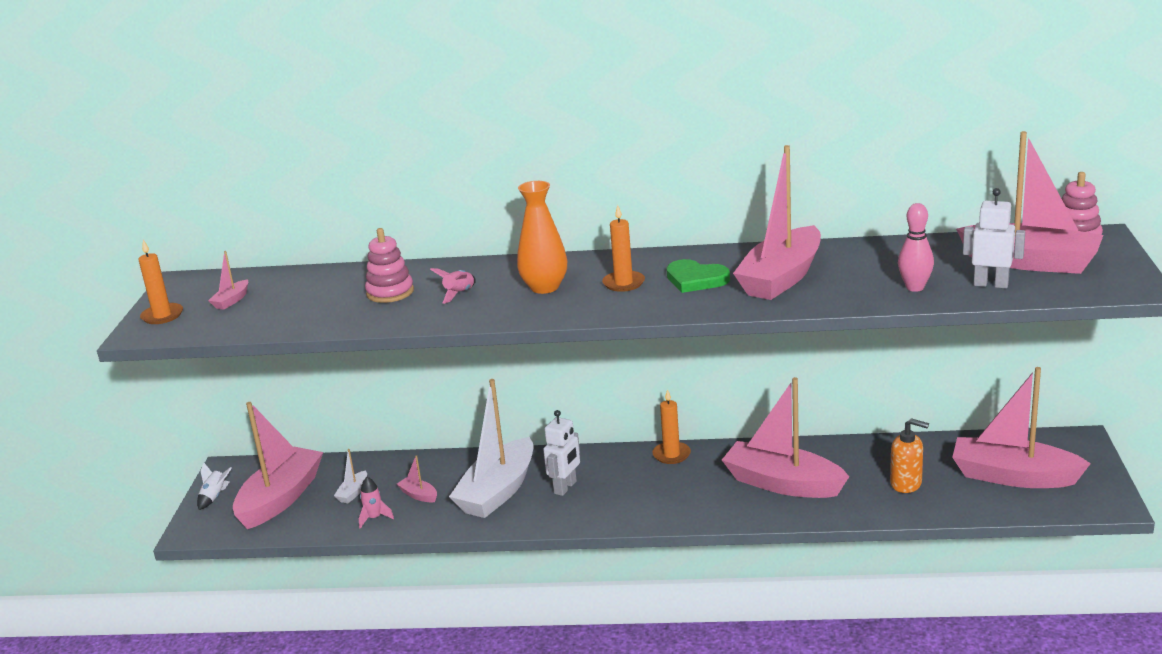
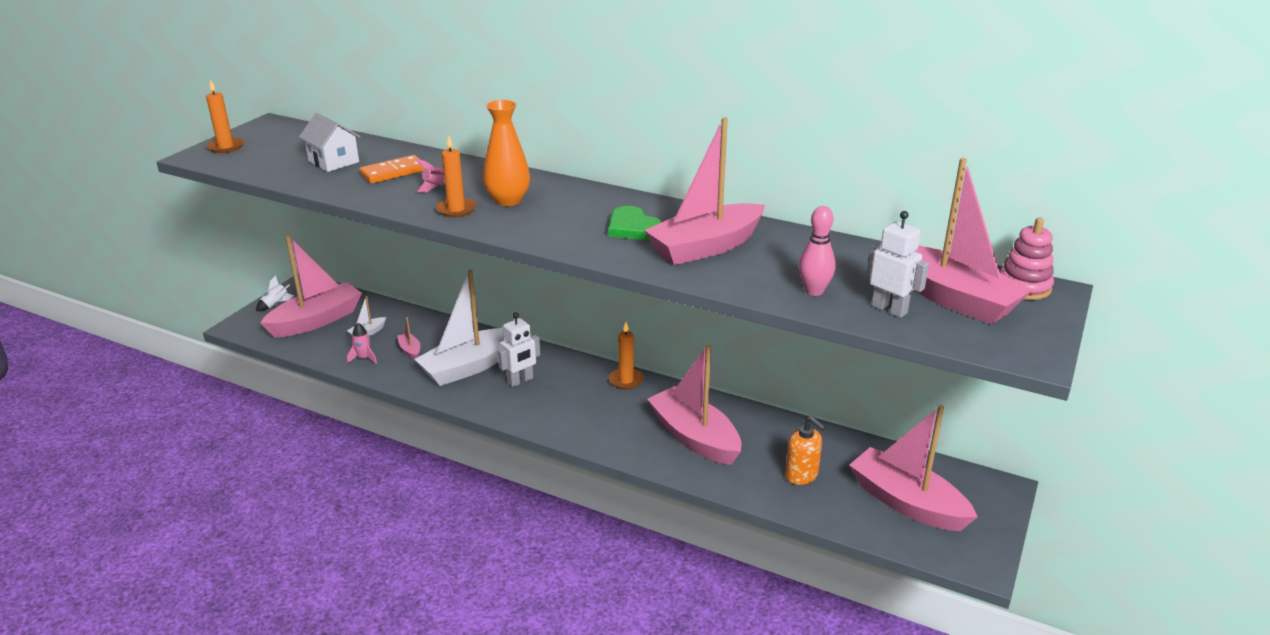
camera: 20 degrees right, 5 degrees up
(231, 301) = (282, 148): pink boat -> none
(309, 299) = (333, 161): none -> white house
(390, 292) = (393, 172): pink stacking toy -> orange domino
(623, 283) = (572, 214): orange candle -> orange candle (456, 209)

